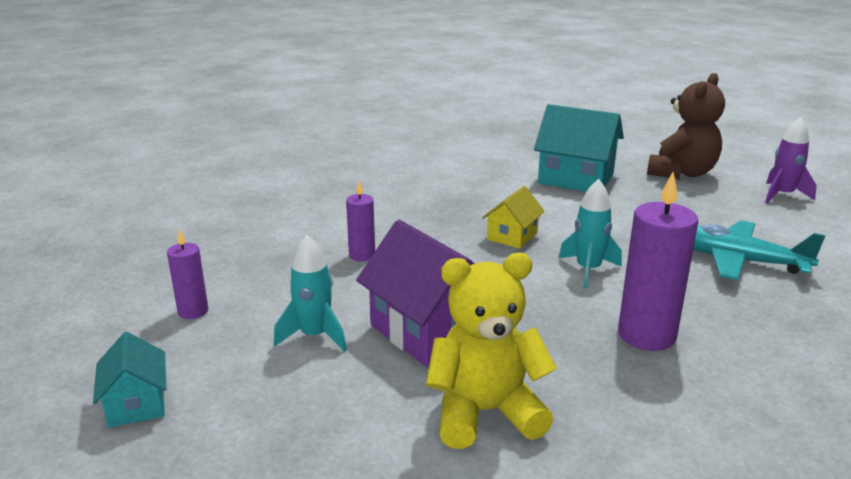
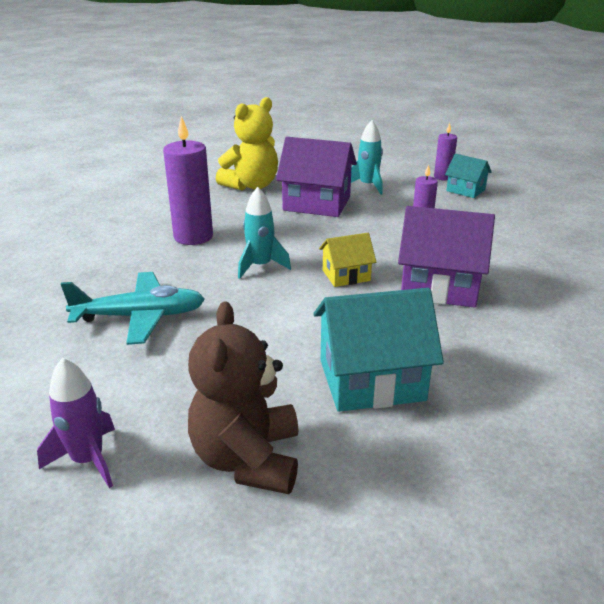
camera: 145 degrees right, 5 degrees up
(136, 404) = (390, 152): turquoise house -> turquoise house (465, 190)
(446, 205) = (439, 286): none -> purple house
(512, 236) = (346, 275): yellow house -> yellow house turned 75 degrees clockwise

